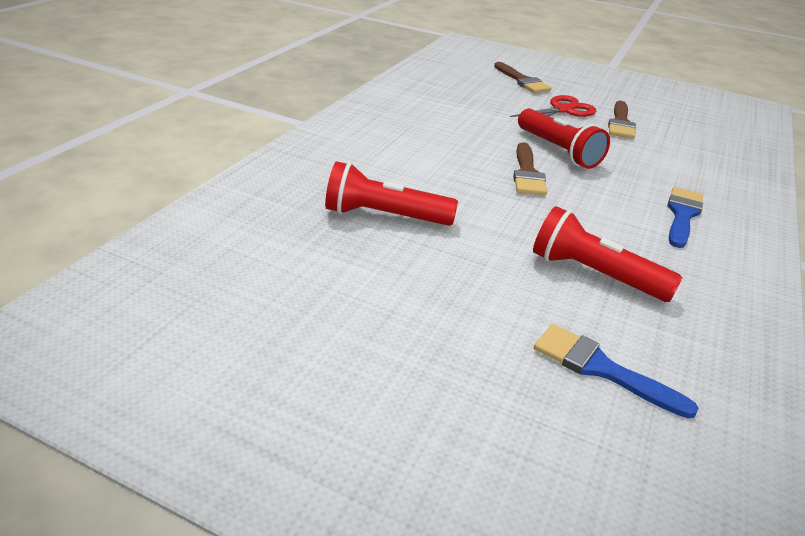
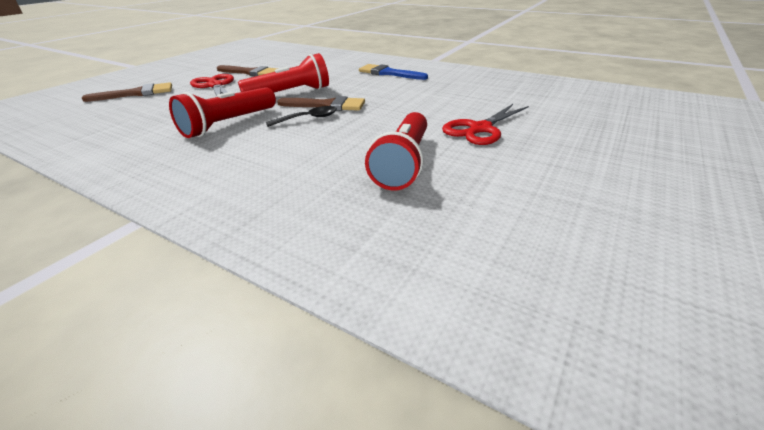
camera: 80 degrees left, 0 degrees up
(483, 272) = (480, 129): none -> red scissors
(484, 165) = (308, 119): none -> black spoon
(594, 274) = (466, 99): red flashlight -> red flashlight (229, 124)
(601, 369) = (563, 106): blue brush -> none

